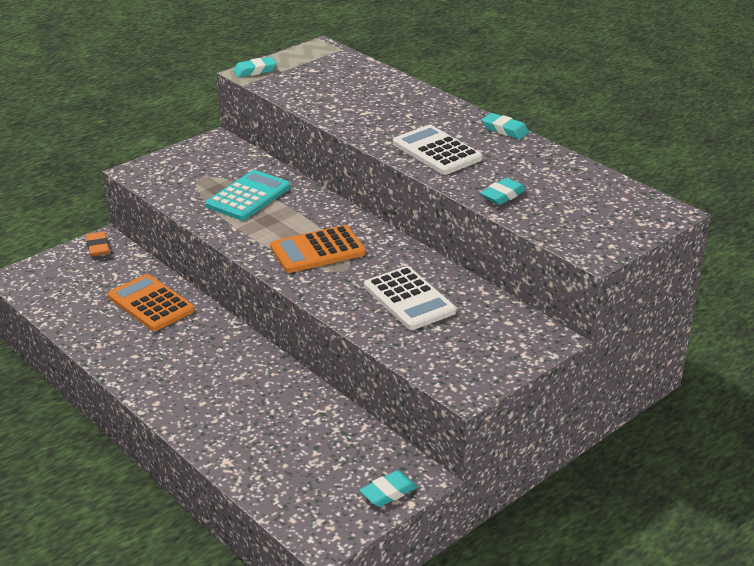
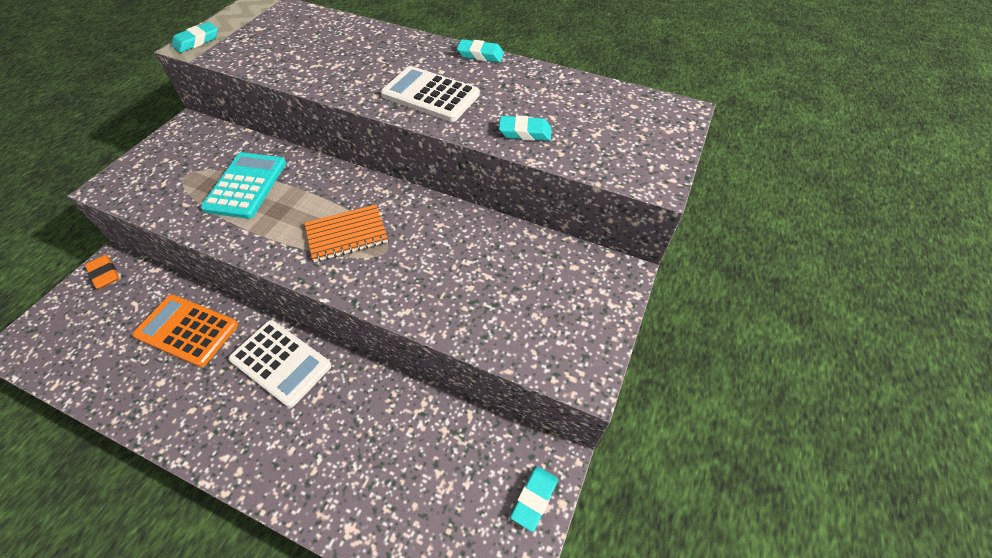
camera: 25 degrees left, 20 degrees up
(318, 250) = (347, 234): orange calculator -> orange notebook
(409, 299) = (467, 269): white calculator -> white calculator (281, 362)
(503, 195) = (525, 132): turquoise eraser -> turquoise eraser turned 75 degrees clockwise

